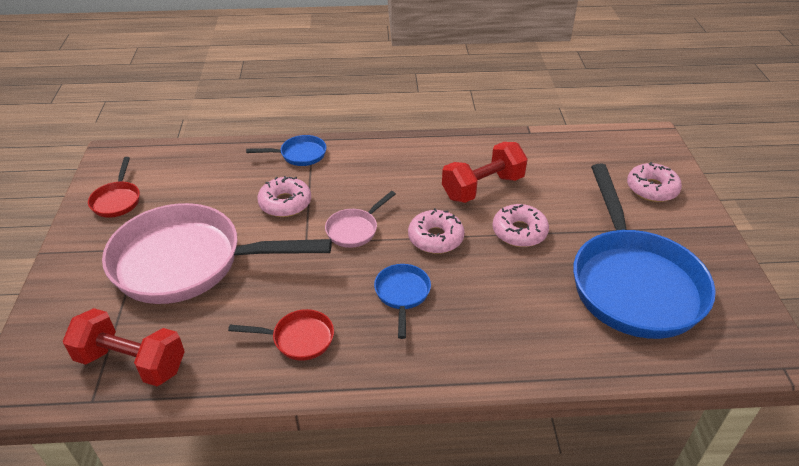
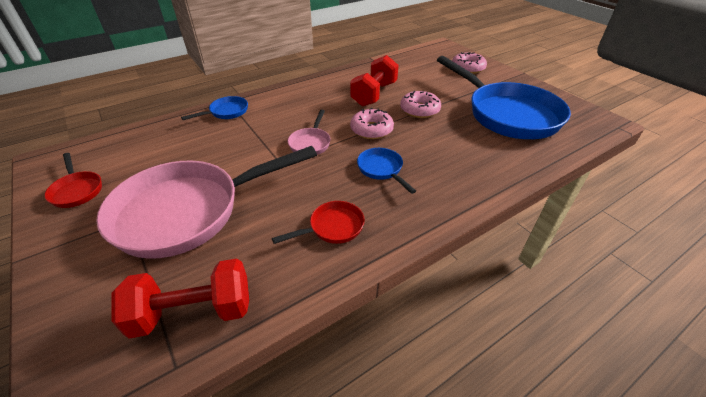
camera: 30 degrees left, 0 degrees up
(285, 203) = (241, 144): pink donut -> none

